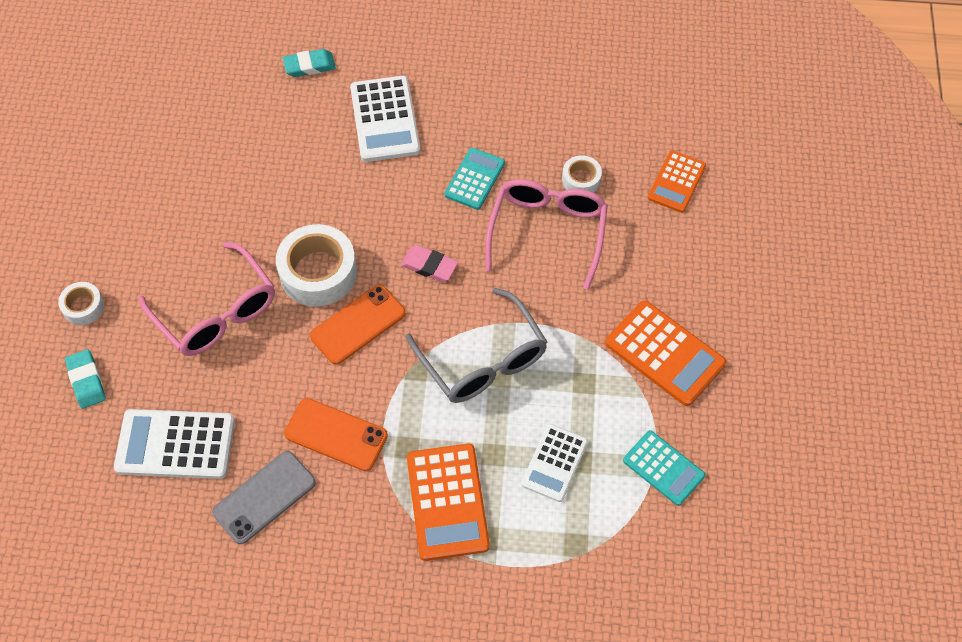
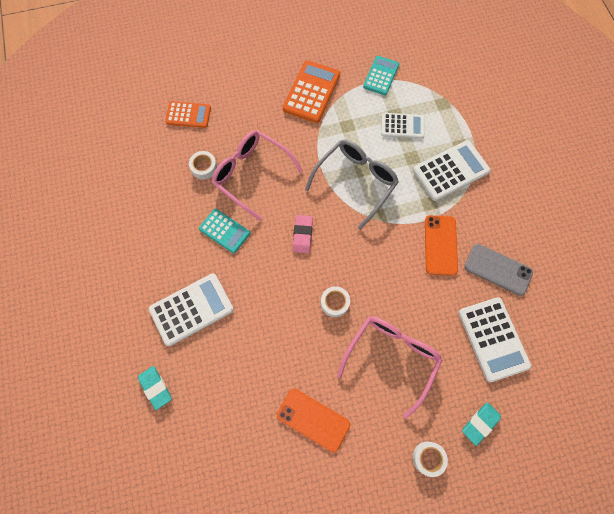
camera: 110 degrees left, 10 degrees up
(318, 272) = (334, 303): white tape -> white tape, size x0.52
(358, 324) = (362, 262): orange phone -> orange phone (313, 419)
(447, 502) = (450, 171): orange calculator -> white calculator
(474, 179) = (224, 231): turquoise calculator -> turquoise calculator turned 150 degrees counterclockwise
(547, 232) = (251, 175): pink glasses -> pink glasses turned 45 degrees clockwise

